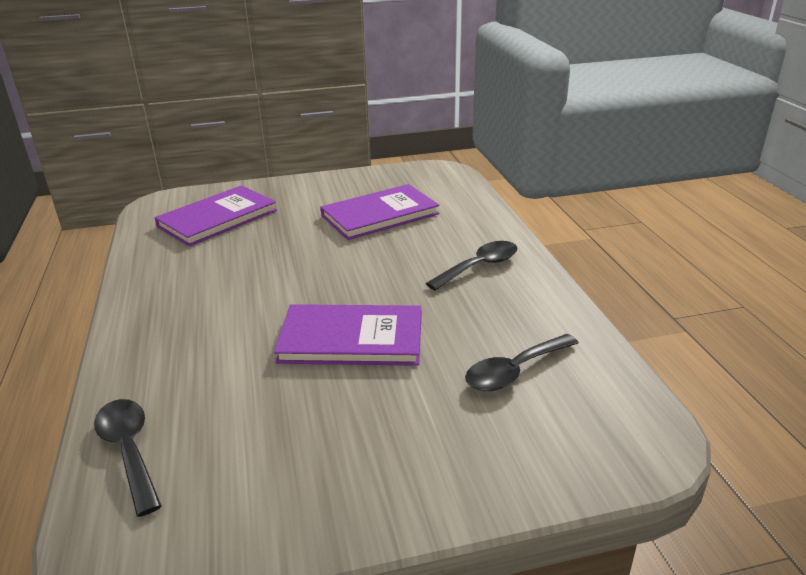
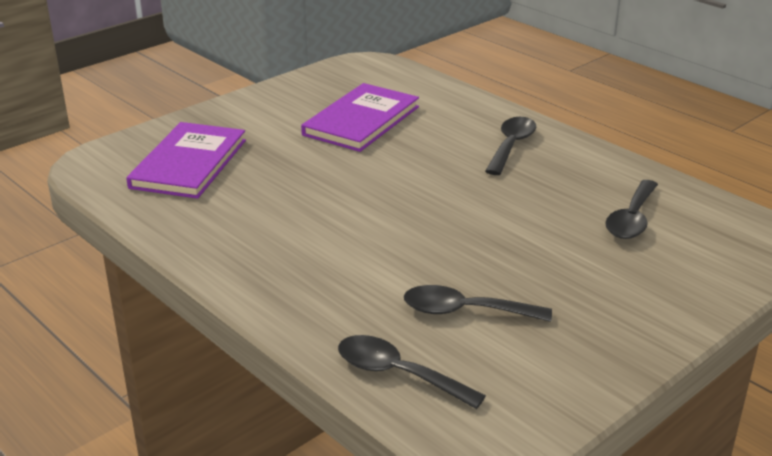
camera: 30 degrees left, 0 degrees up
(255, 411) = (465, 311): none -> black spoon
(351, 339) = (474, 234): purple book -> none

